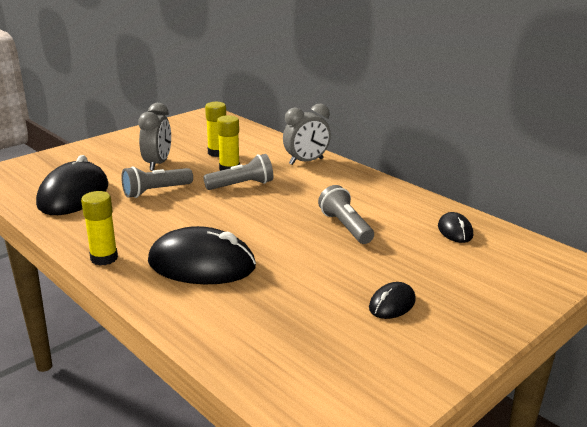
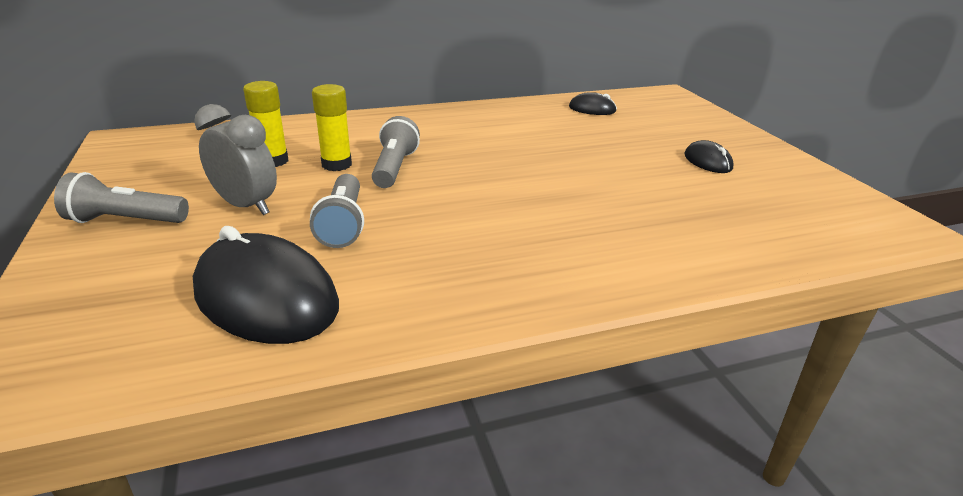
camera: 65 degrees left, 5 degrees up
(104, 258) = (522, 300): yellow glue stick -> none
(202, 264) = (585, 232): black mouse -> none
(306, 161) = (374, 124): grey clock -> none
(345, 227) = (551, 144): grey flashlight -> grey flashlight (126, 221)

